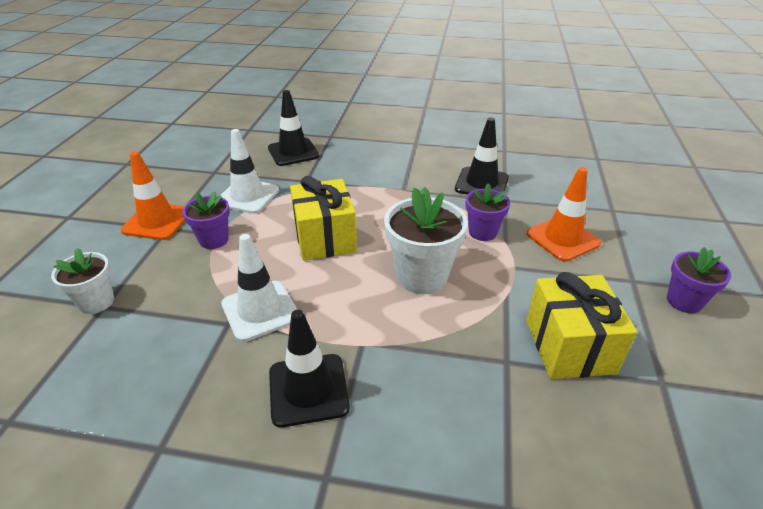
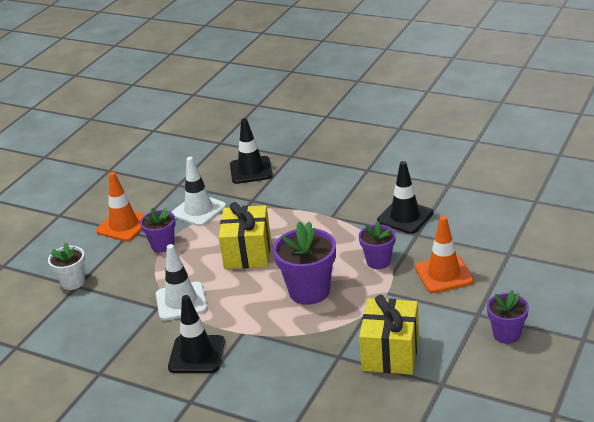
camera: 20 degrees right, 5 degrees down
(422, 276) = (309, 291): white flower pot -> purple flower pot

